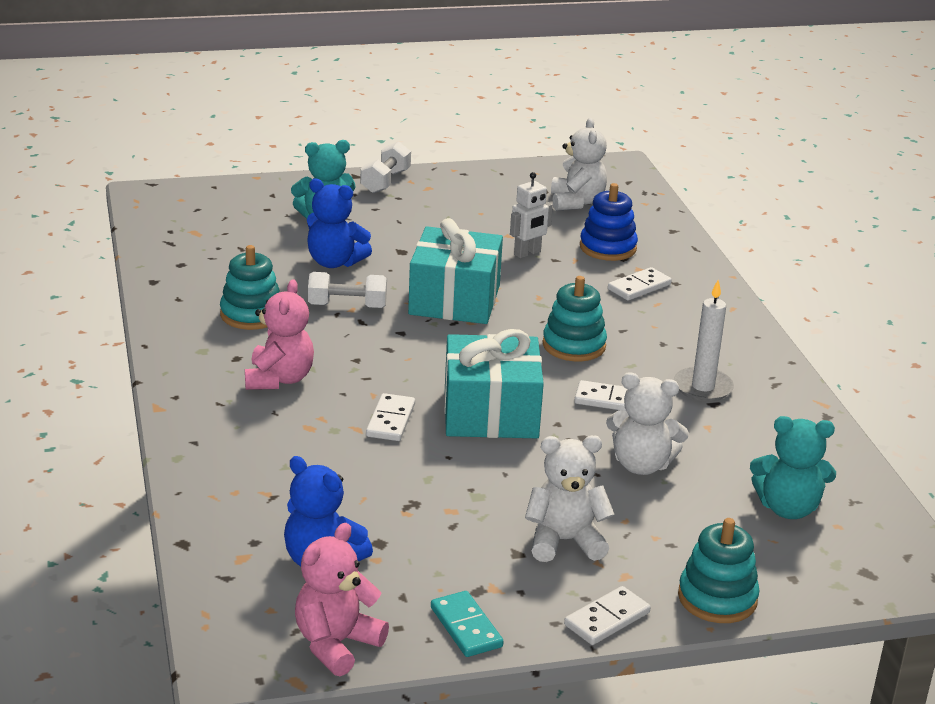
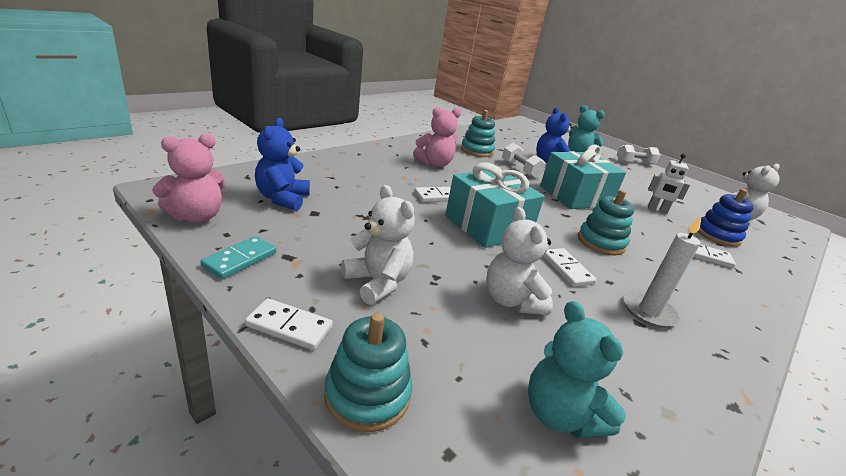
camera: 55 degrees right, 0 degrees up
(336, 644) = (196, 216): pink teddy bear -> pink teddy bear turned 135 degrees clockwise

